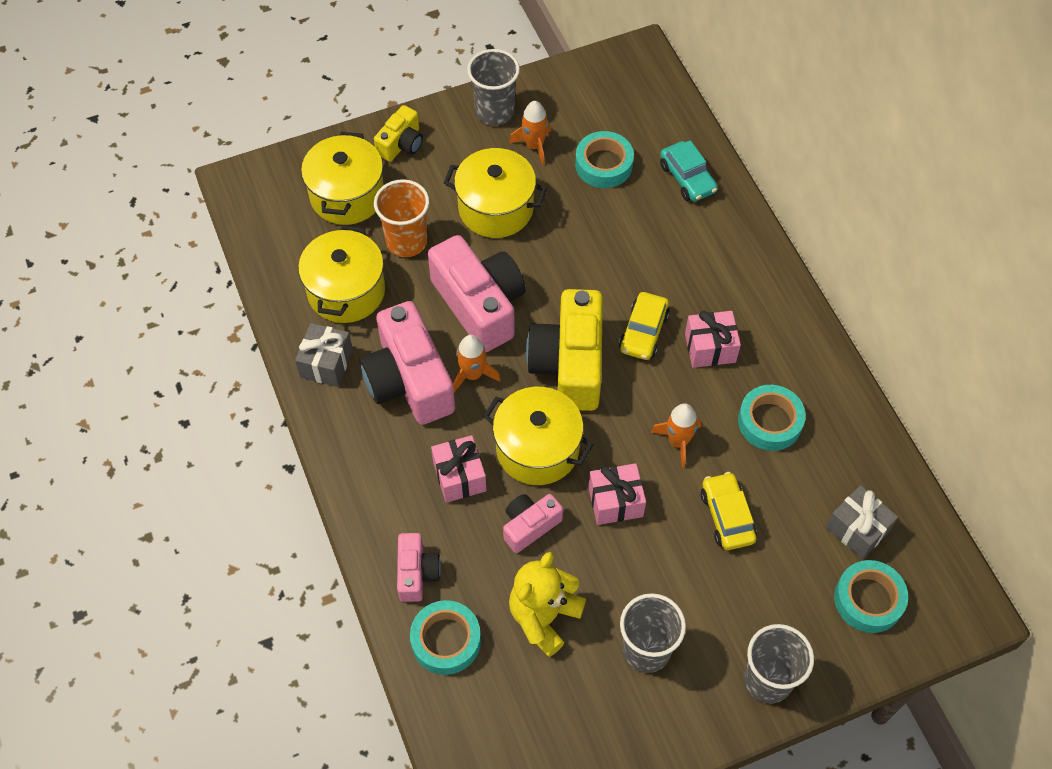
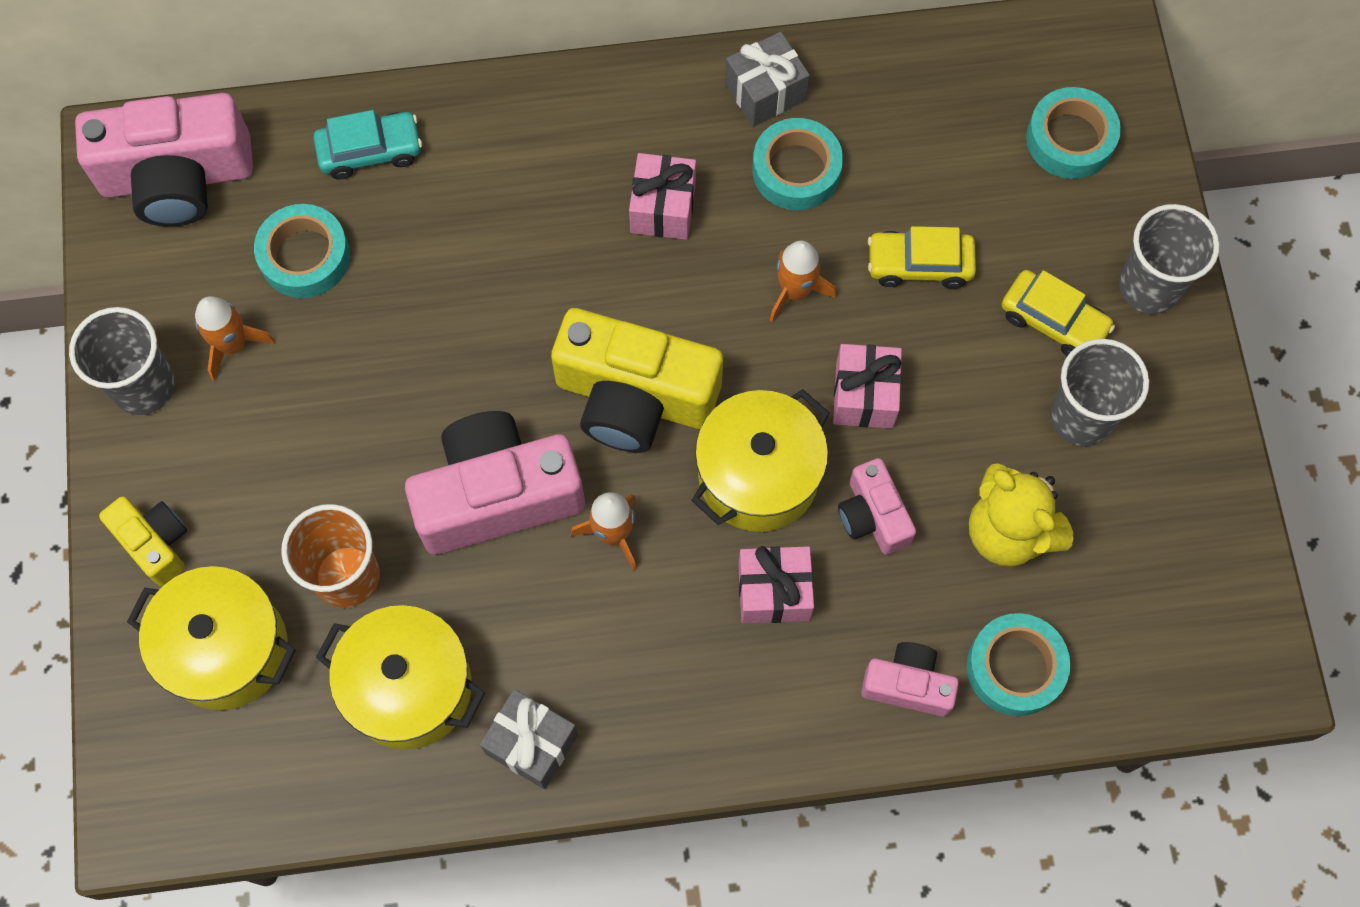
camera: 75 degrees left, 10 degrees up
(409, 380) = (597, 627): pink camera -> pink camera (178, 177)
(496, 208) = (331, 430): yellow pot -> none
(643, 332) = (612, 285): yellow car -> yellow car (1053, 321)
(857, 529) = (974, 119): grey gift -> grey gift (765, 92)

